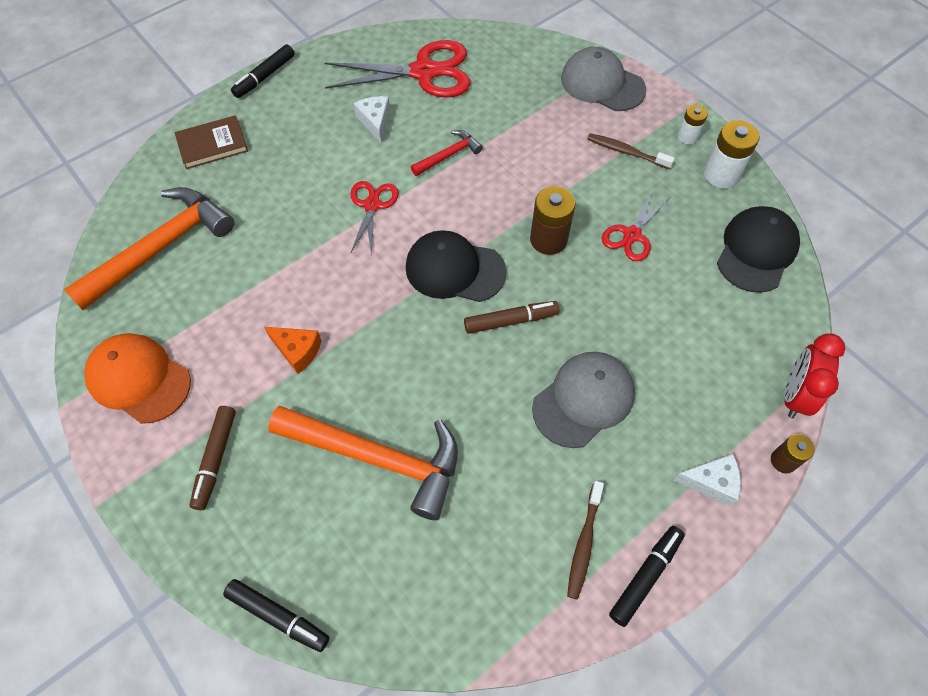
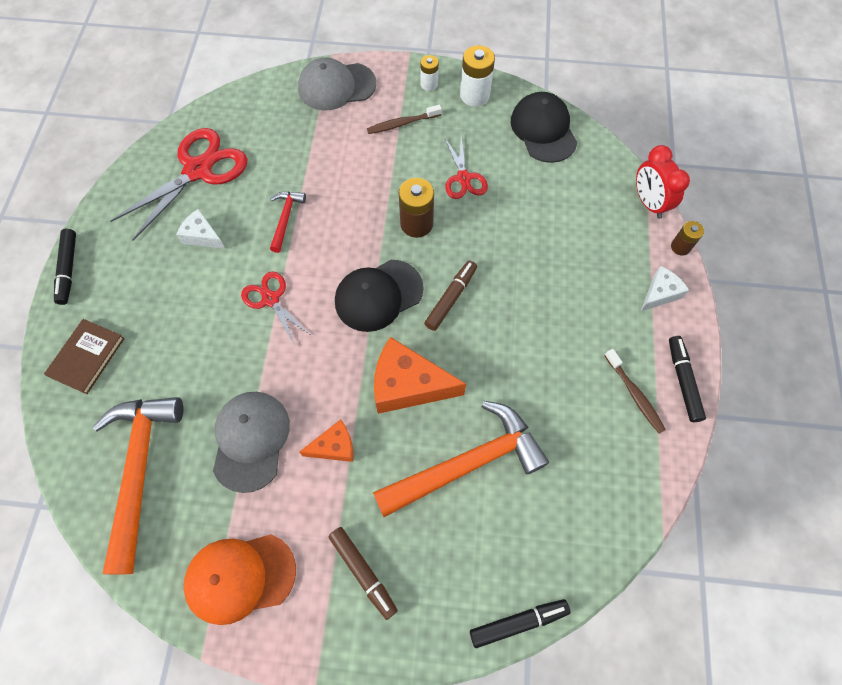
camera: 45 degrees left, 5 degrees up
(401, 356) = (408, 385): none -> orange cheese
(583, 400) = (545, 309): grey cap -> grey cap (251, 440)

